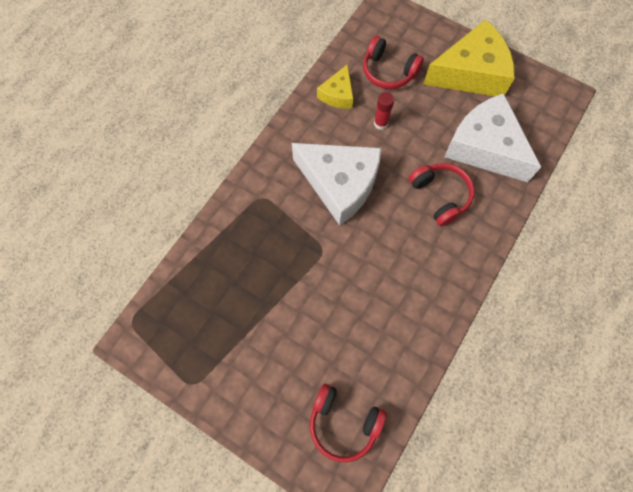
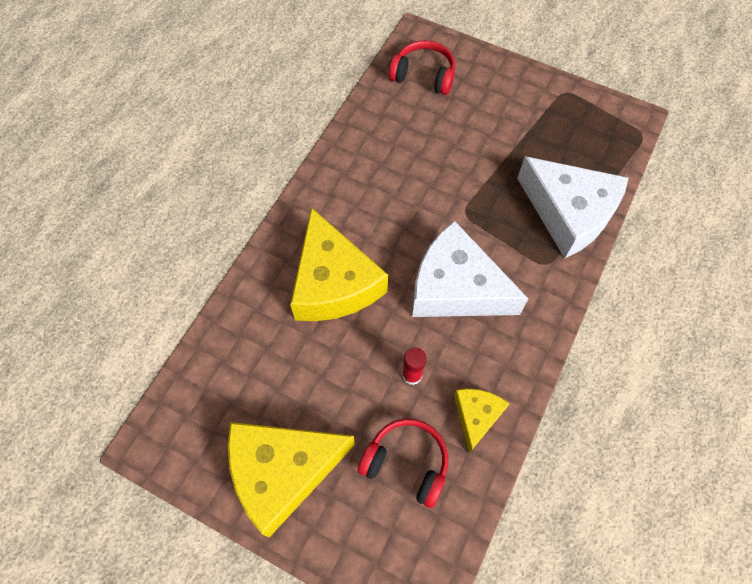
camera: 175 degrees right, 5 degrees down
(440, 196) = (333, 282): red headphones -> yellow cheese
(485, 147) = (273, 351): white cheese -> white cheese (569, 213)

